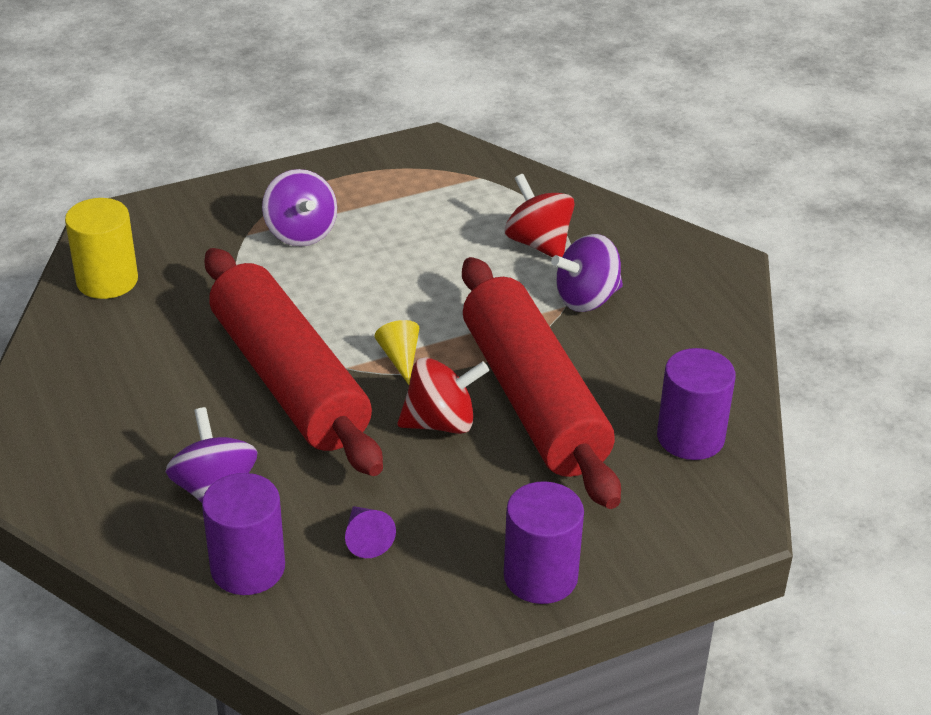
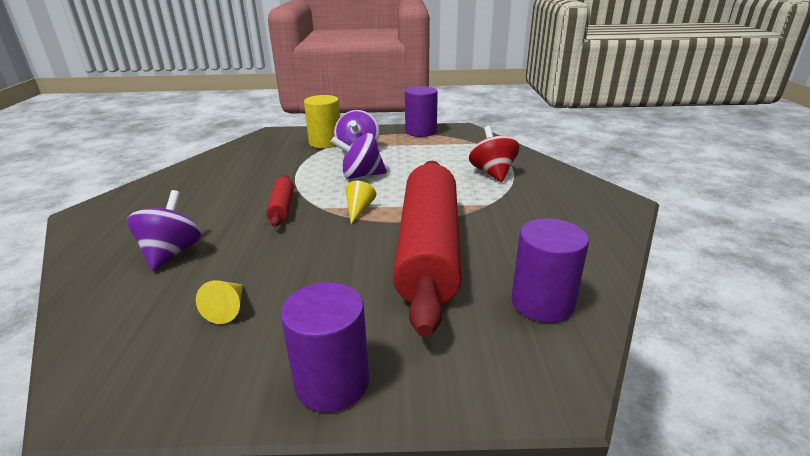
camera: 25 degrees right, 10 degrees down
(107, 280) = (242, 152): yellow cylinder -> yellow cylinder (325, 142)
(248, 568) = (131, 305): purple cylinder -> purple cylinder (421, 132)
(289, 380) = (282, 207): red rolling pin -> red rolling pin, size x0.41
(366, 539) = (228, 309): purple cone -> yellow cone
(441, 423) = (352, 248): red spinning top -> none
(586, 299) = (507, 203): purple spinning top -> purple spinning top (361, 175)

